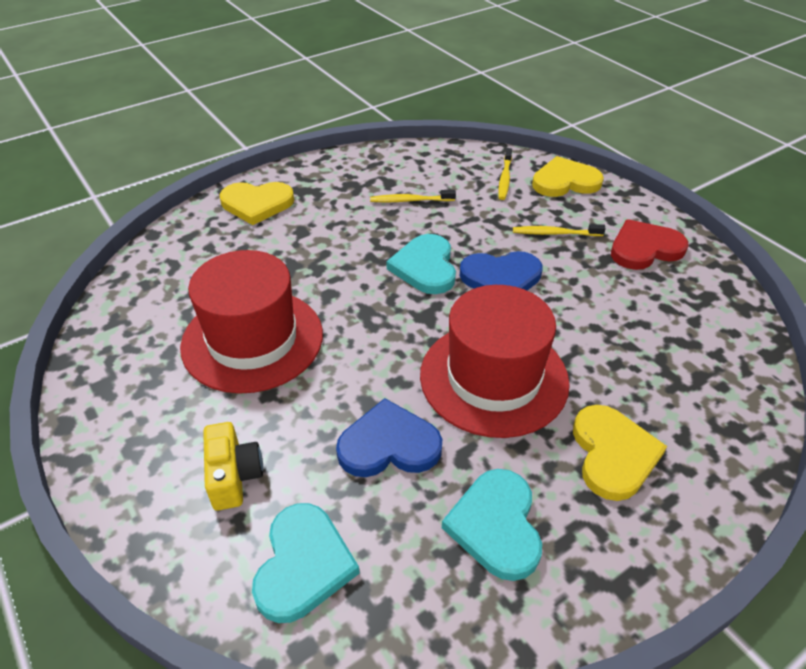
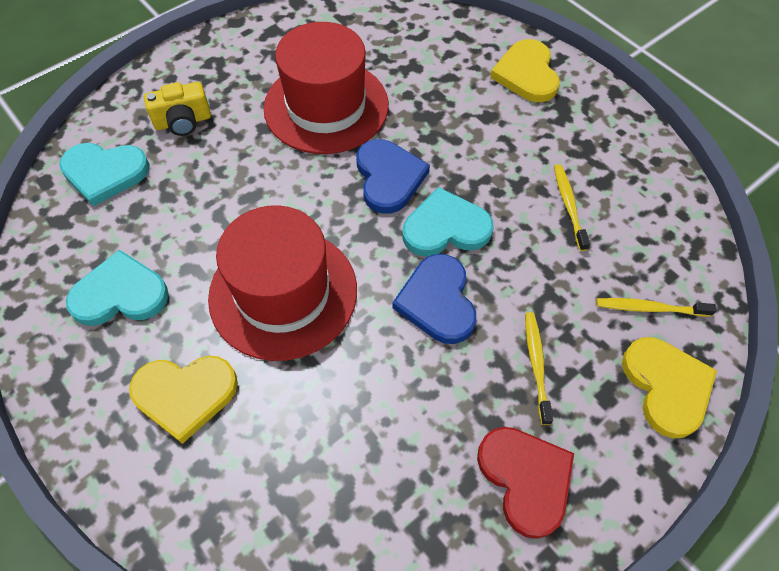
camera: 85 degrees right, 15 degrees up
(389, 445) = (206, 214): blue heart -> blue heart (389, 178)

